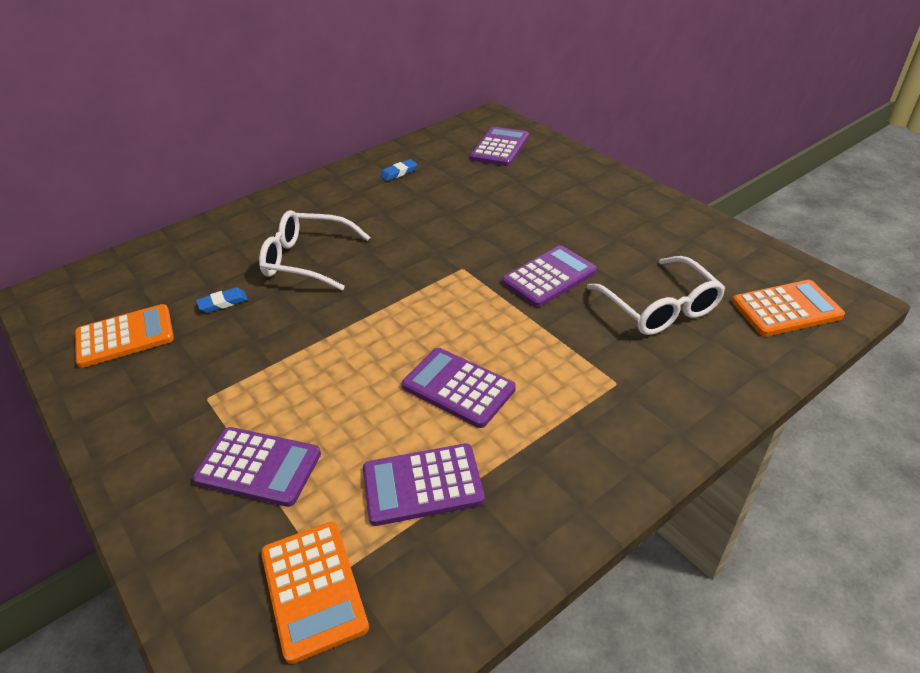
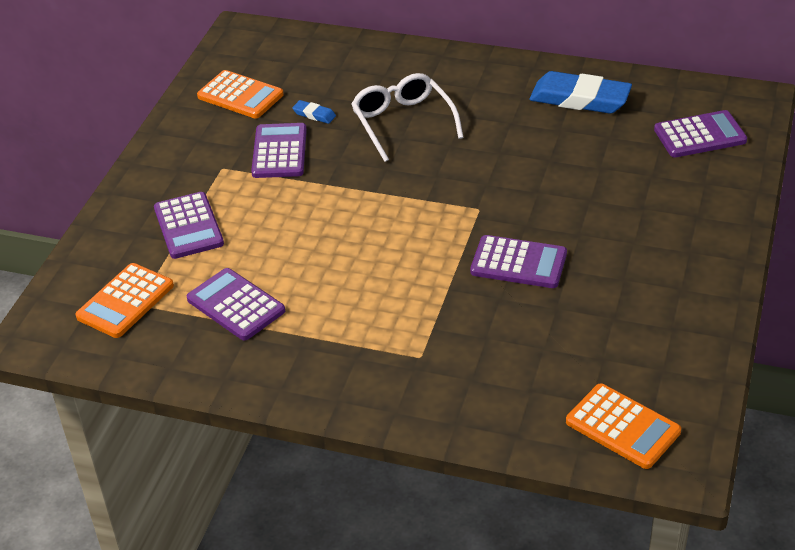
camera: 55 degrees right, 0 degrees up
(398, 173) = (580, 99): blue eraser -> blue eraser, size x2.28
(458, 387) = (338, 277): purple calculator -> purple calculator (279, 152)
(660, 308) = (543, 346): white glasses -> none

